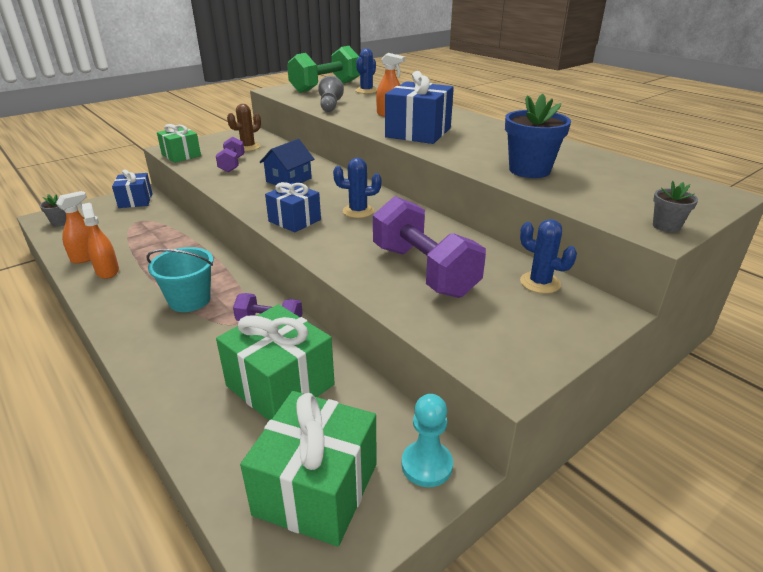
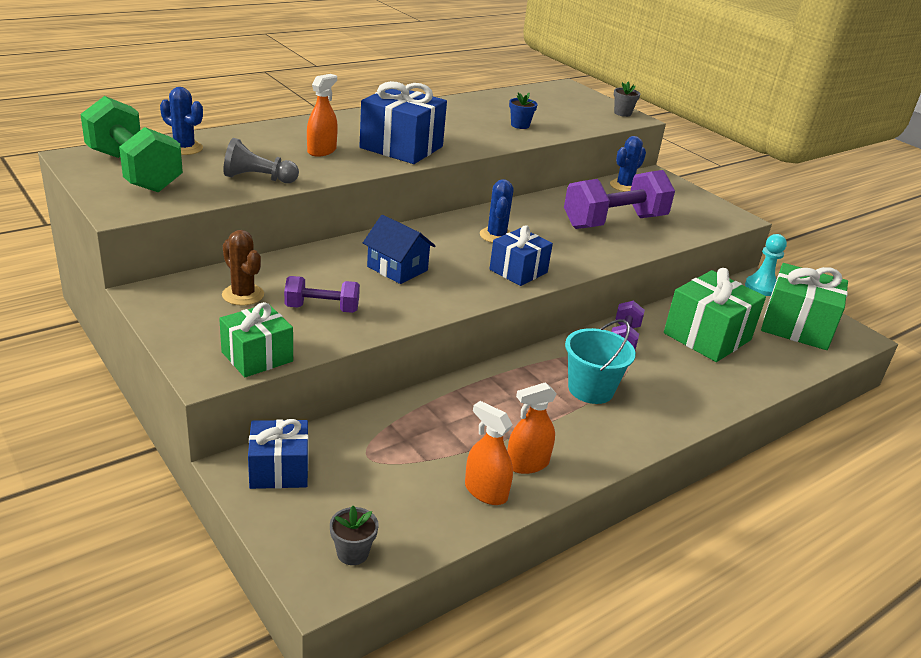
camera: 90 degrees left, 0 degrees up
(529, 170) = (520, 125): blue flower pot -> blue flower pot, size x0.51

